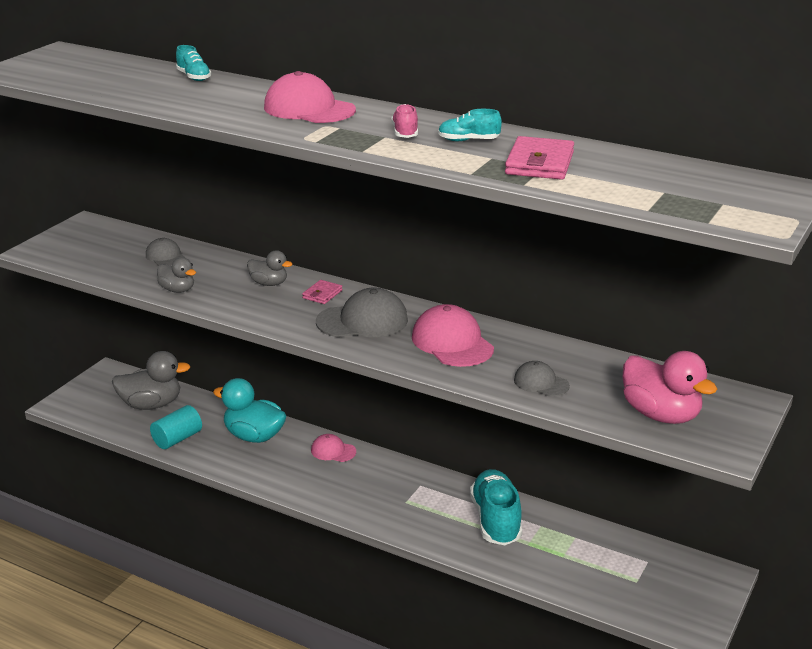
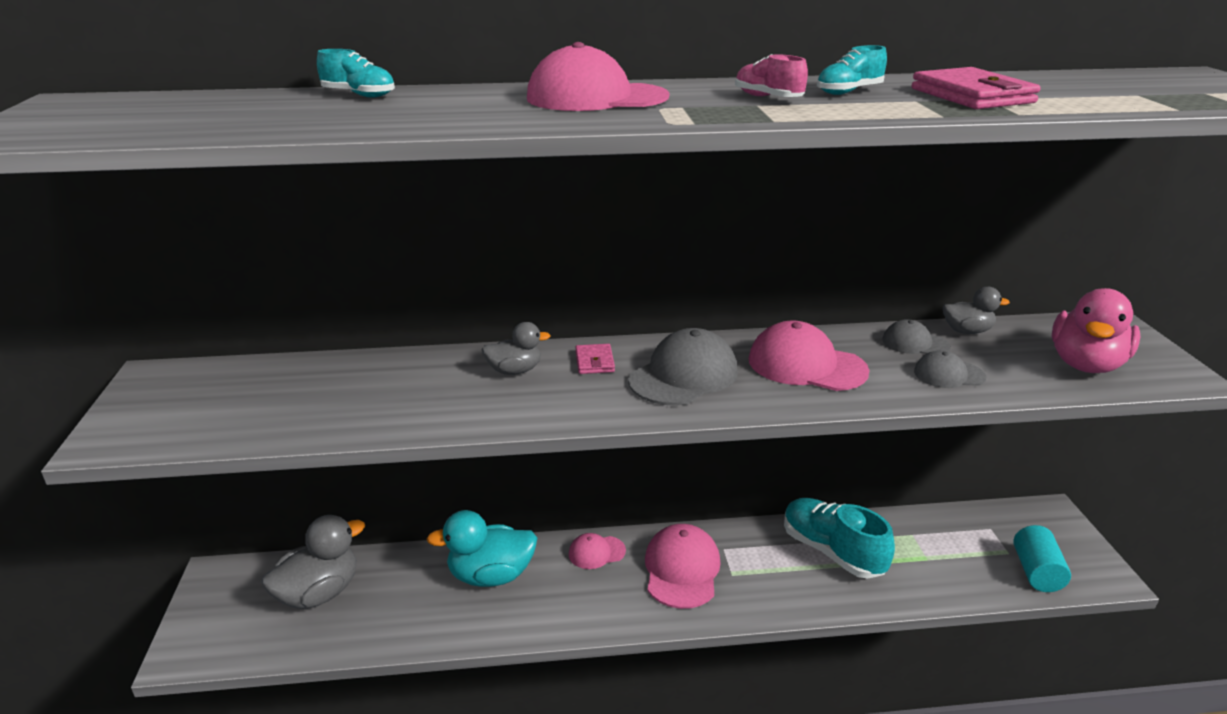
camera: 35 degrees left, 0 degrees up
(165, 256) = (331, 382): grey cap -> grey cap (915, 343)
(177, 290) = (407, 418): grey duck -> grey duck (967, 331)
(177, 439) = (399, 623): turquoise cylinder -> turquoise cylinder (1036, 572)
(376, 484) = (682, 569): none -> pink cap
(661, 415) = (1085, 365): pink duck -> pink duck turned 105 degrees clockwise

